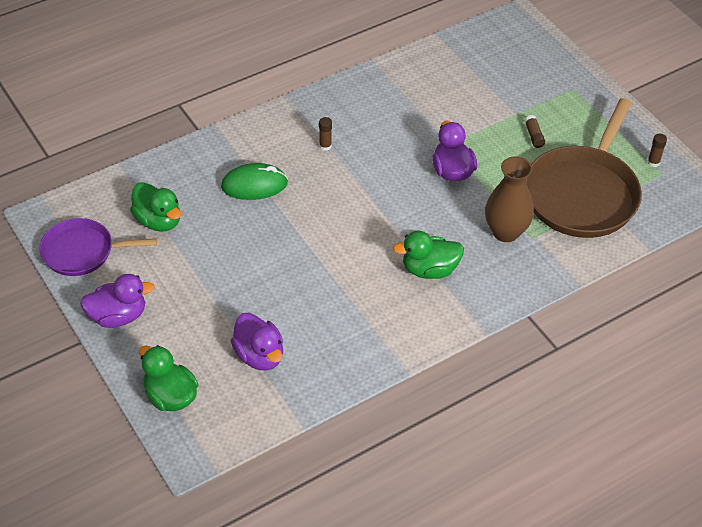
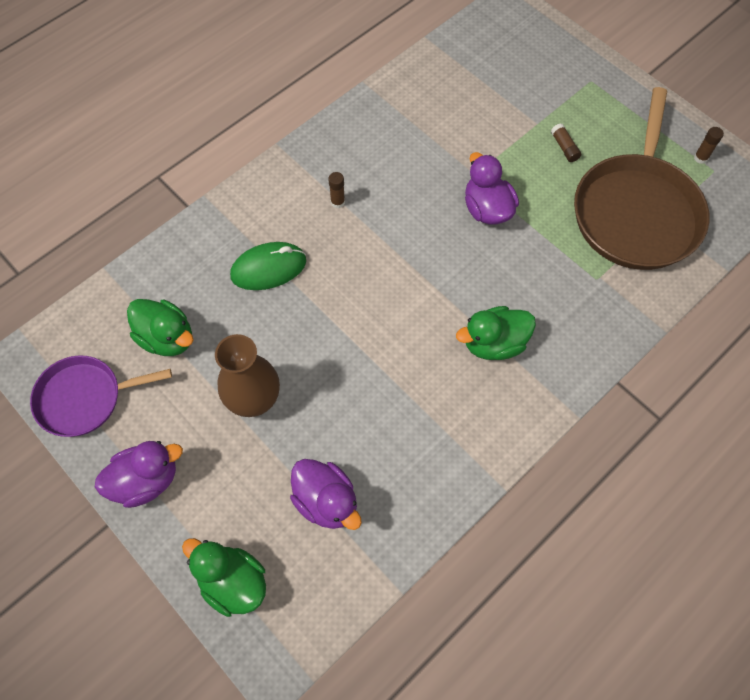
camera: 10 degrees left, 15 degrees up
(505, 232) = (565, 277): brown vase -> brown vase (254, 400)

